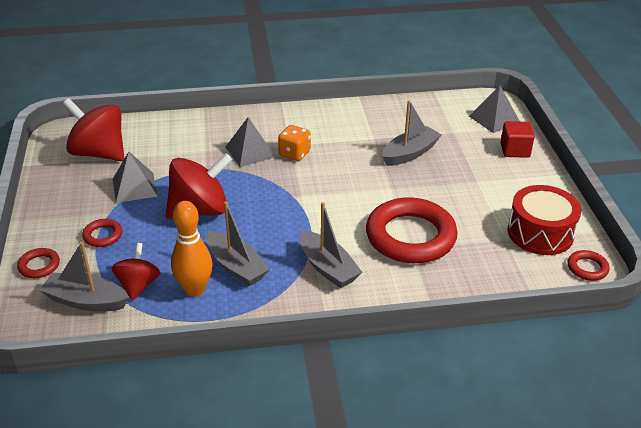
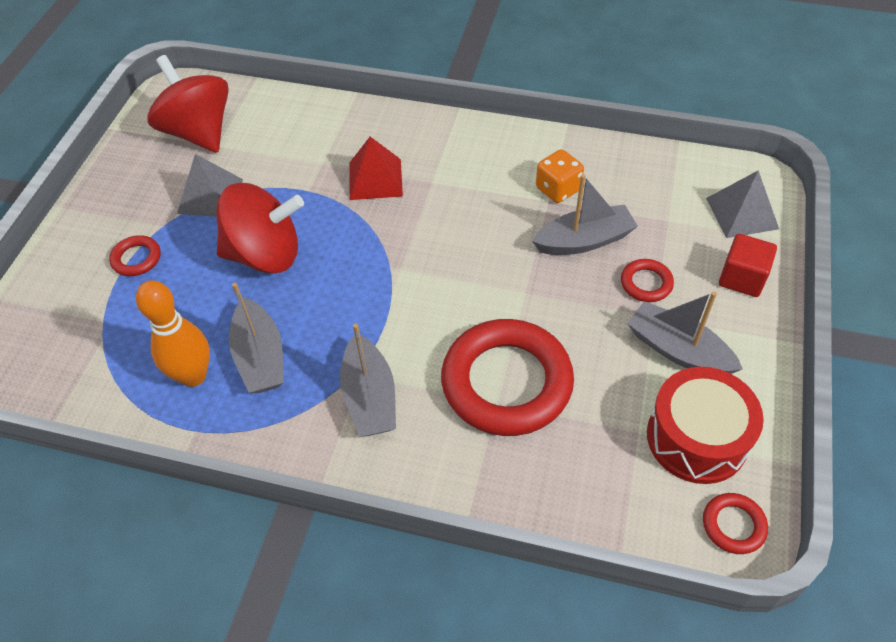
camera: 25 degrees right, 15 degrees up
(39, 266) = (47, 281): red ring -> red ring (646, 283)
(86, 301) = (67, 350): grey boat -> grey boat (678, 350)
(138, 285) = (135, 347): red spinning top -> none
(250, 151) = (375, 179): grey pyramid -> red pyramid
(294, 154) = (429, 198): orange dice -> orange dice (558, 189)

